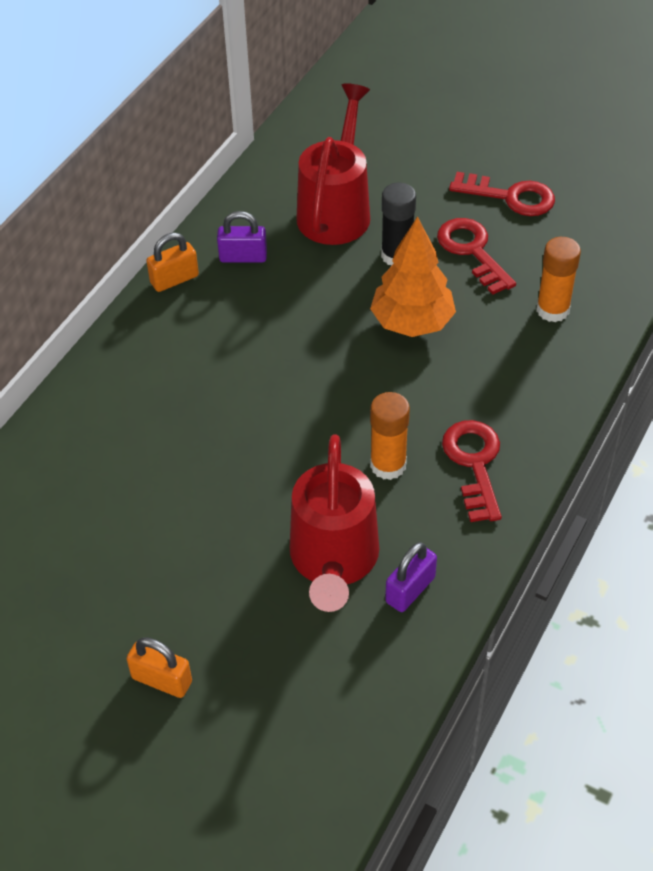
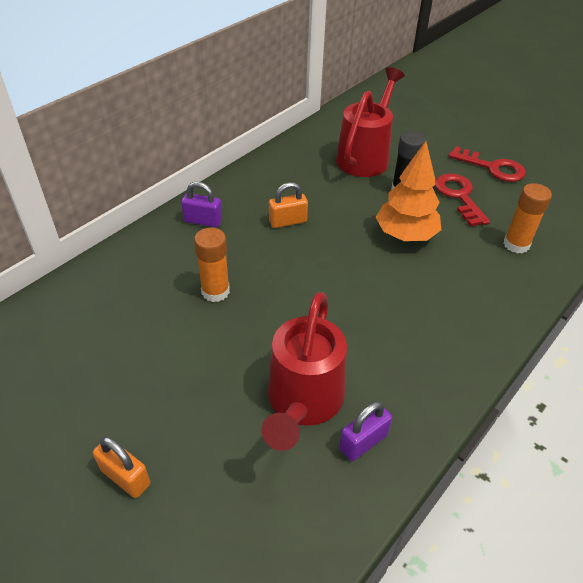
camera: 10 degrees right, 5 degrees down
(174, 279) = (240, 179): orange padlock -> orange padlock (288, 221)
(243, 257) = (292, 174): purple padlock -> purple padlock (203, 221)
(388, 465) = (366, 333): orange glue stick -> orange glue stick (215, 291)
(474, 464) = (437, 346): red key -> none

